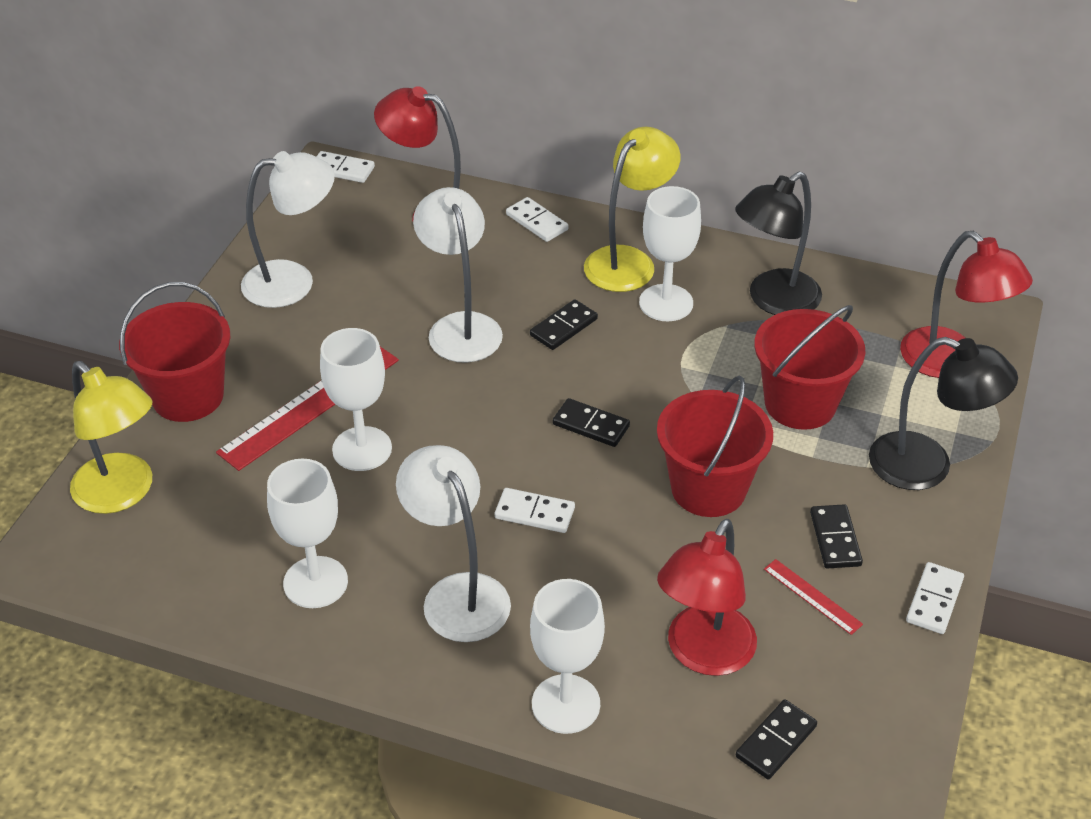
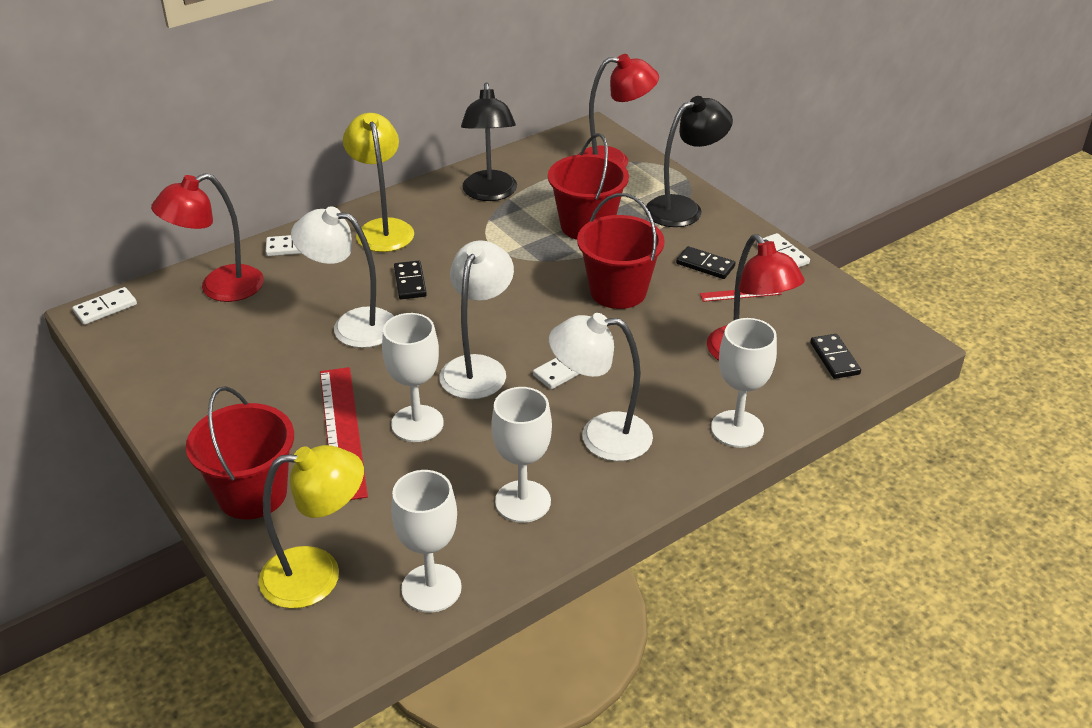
camera: 55 degrees left, 5 degrees down
(293, 281) = (197, 385): white lamp -> white lamp (478, 368)
(591, 425) = (513, 312): black domino -> none
(666, 303) = (440, 232): white goblet -> white goblet (431, 588)

